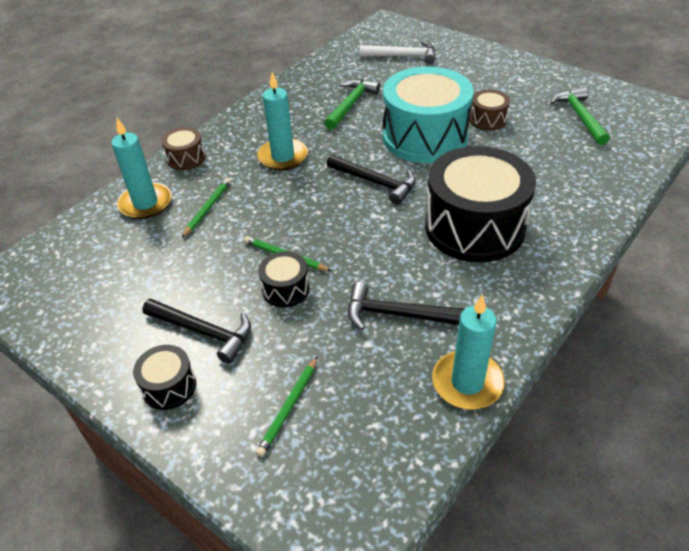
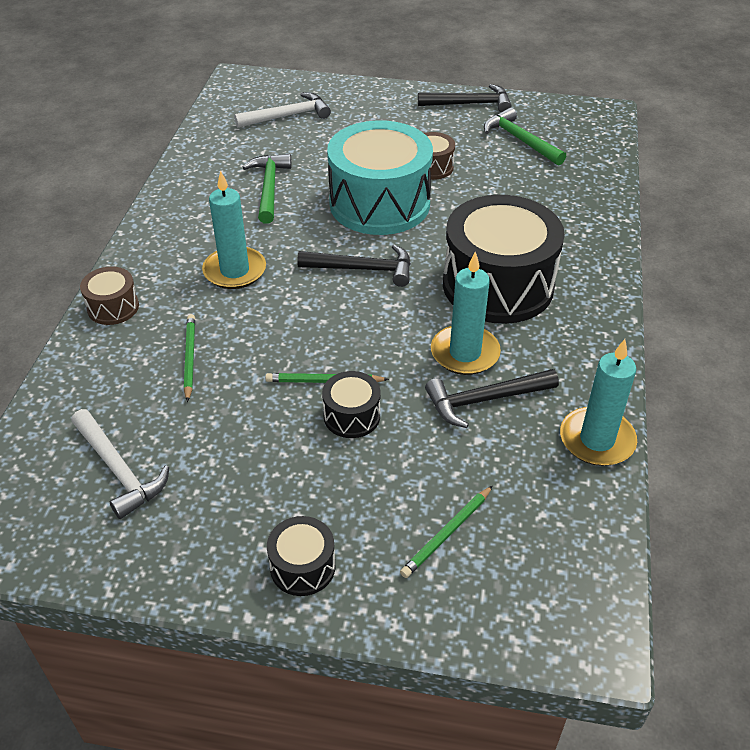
camera: 30 degrees left, 0 degrees up
(107, 269) = (119, 470): none -> white hammer
(145, 203) = (104, 377): turquoise candle -> turquoise candle (465, 353)
(204, 331) = (295, 494): black hammer -> black hammer (469, 104)
(289, 407) = (447, 533): green pencil -> green pencil turned 45 degrees clockwise

